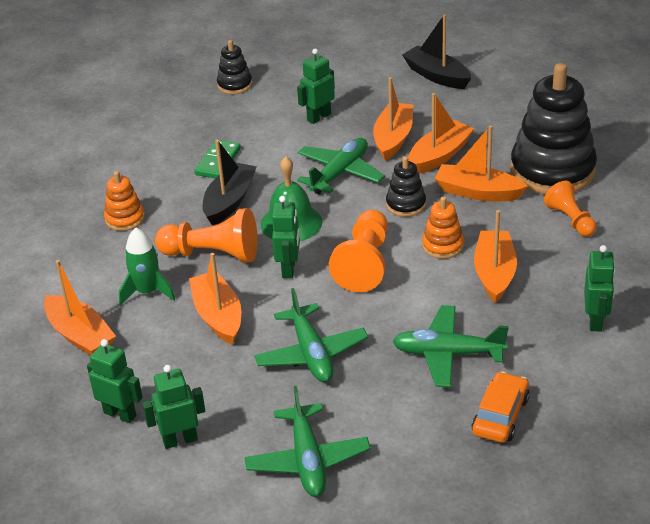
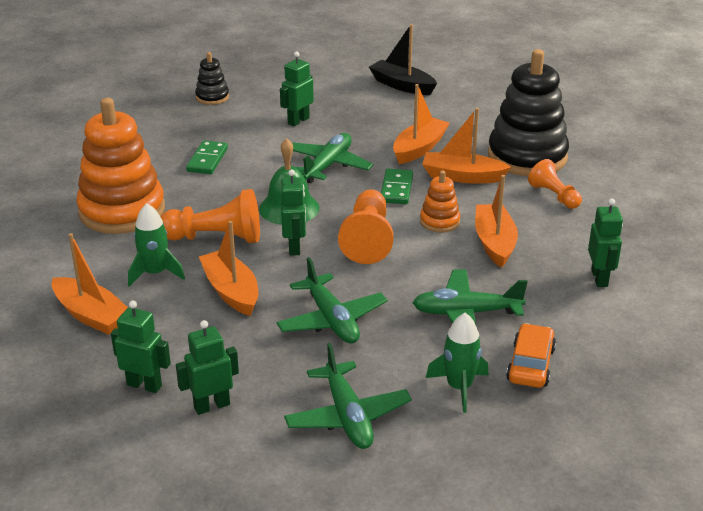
camera: 10 degrees left, 5 degrees down
(125, 219) = (122, 211): orange stacking toy -> orange stacking toy, size x2.16
(229, 201) = (224, 192): black boat -> none
(393, 138) = (372, 136): orange boat -> none
(406, 204) = (396, 189): black stacking toy -> green domino
(423, 436) = (459, 387): none -> green rocket

